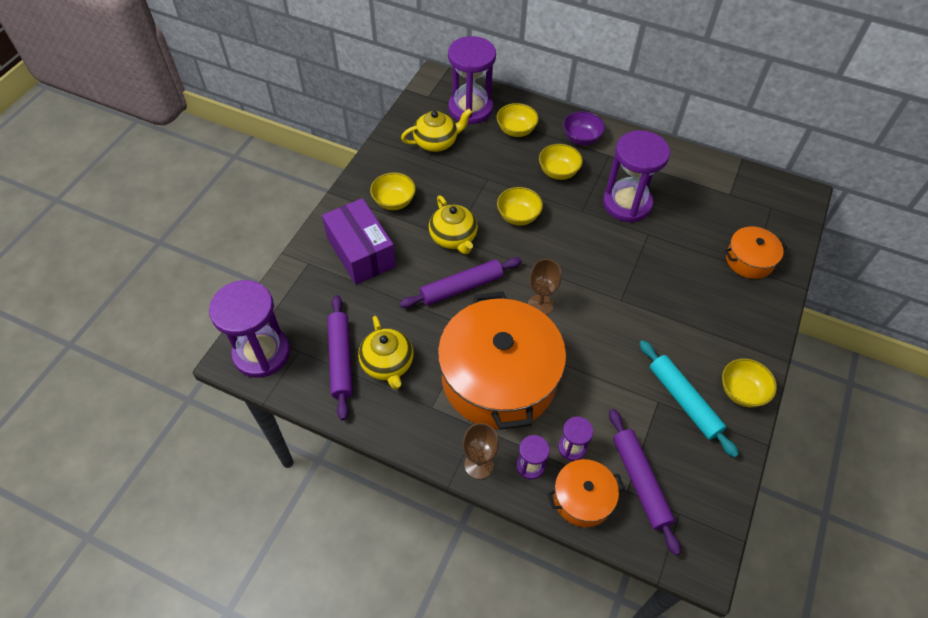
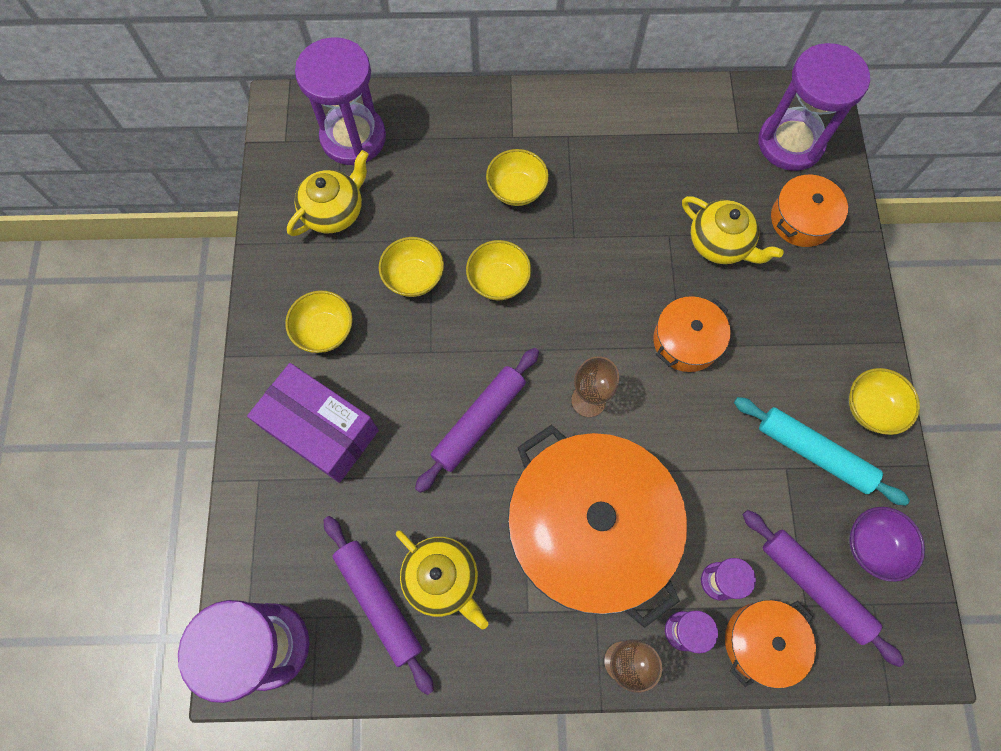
camera: 25 degrees left, 15 degrees up
(453, 238) = (432, 351): yellow teapot -> yellow teapot (720, 243)
(516, 130) = (431, 147): yellow bowl -> yellow bowl (414, 277)
(581, 138) = (521, 125): purple bowl -> purple bowl (873, 546)
(627, 204) = (623, 201): purple hourglass -> purple hourglass (790, 143)
(627, 298) = (686, 341): none -> orange pot

